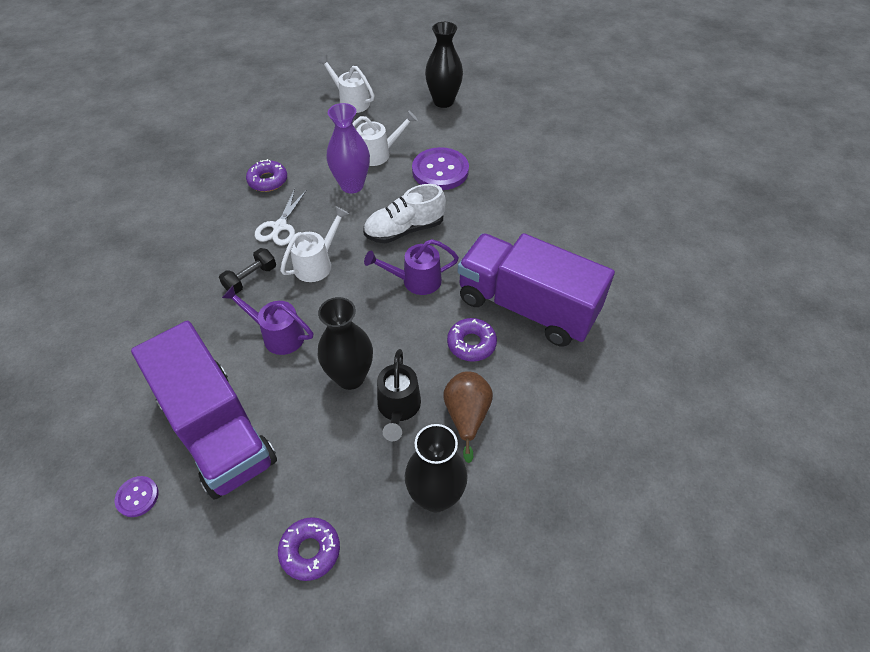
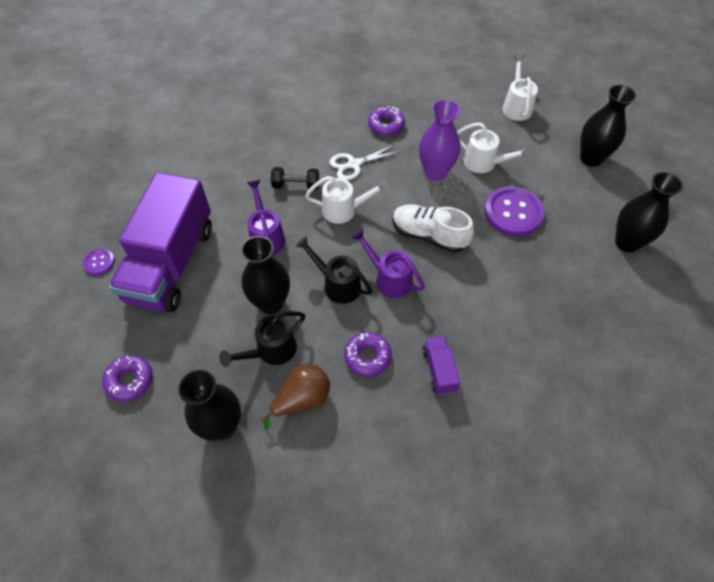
camera: 50 degrees right, 5 degrees up
(383, 317) = (337, 284): none -> black watering can
(526, 307) = (439, 370): purple truck -> purple truck, size x0.41
(529, 136) = (627, 242): none -> black vase

